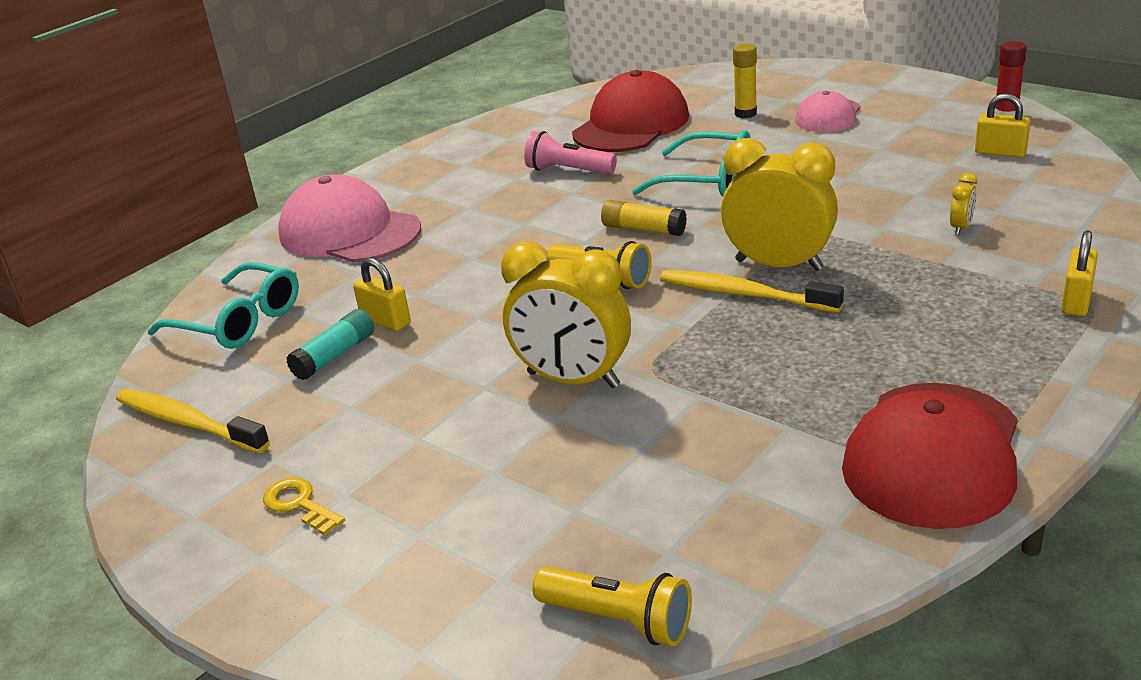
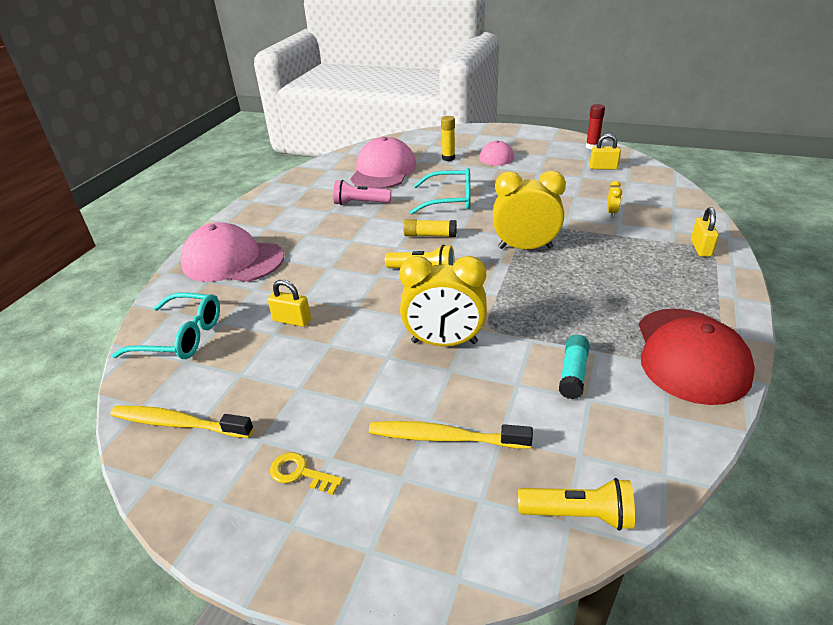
camera: 20 degrees left, 5 degrees up
(334, 355) = (268, 351): turquoise glue stick -> turquoise glue stick (573, 373)
(631, 125) = (383, 171): red cap -> pink cap
(744, 294) = (516, 269): yellow toothbrush -> yellow toothbrush (444, 437)

